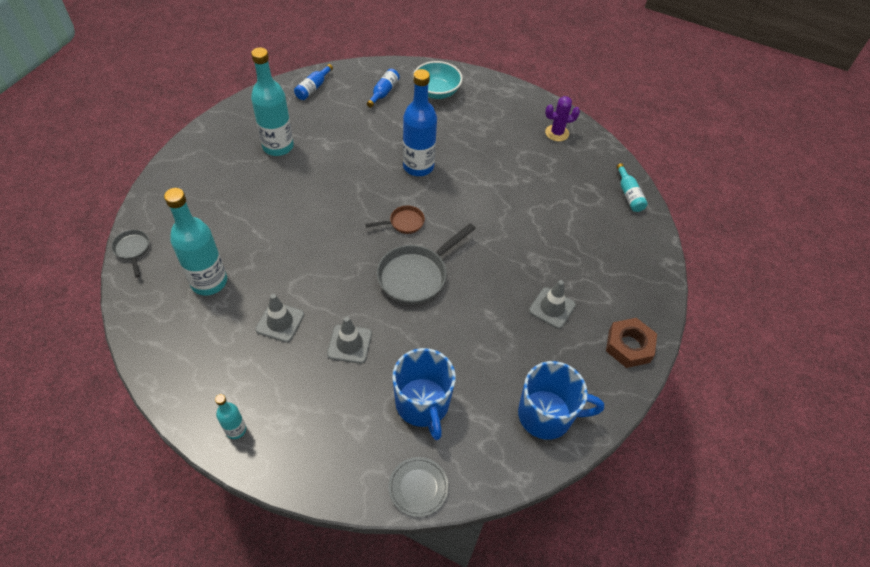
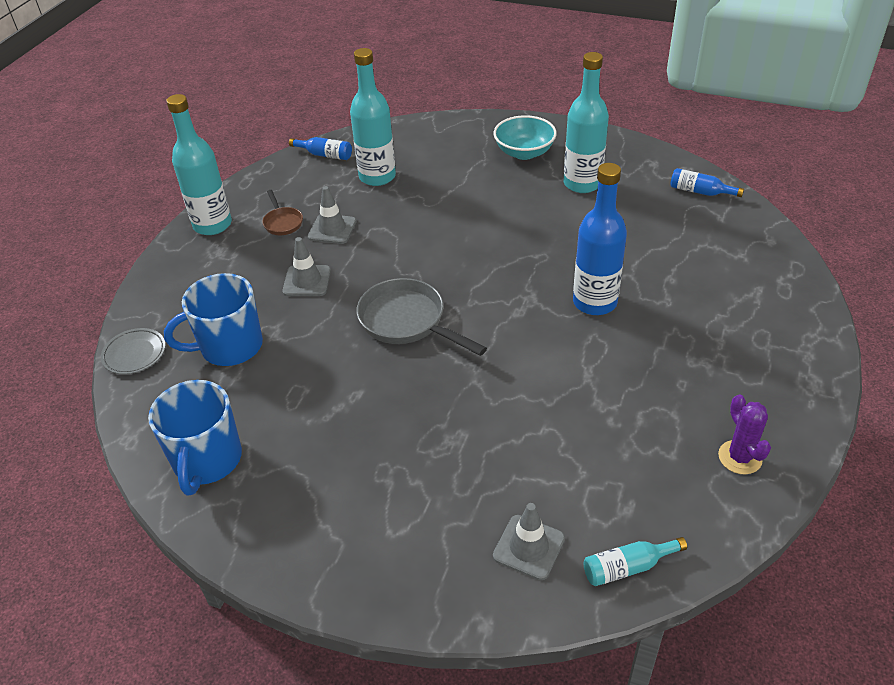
camera: 90 degrees right, 10 degrees down
(132, 250) = (409, 127): grey pan -> none
(236, 430) = (212, 225): turquoise bottle -> turquoise bottle, size x2.01
(384, 92) = (728, 252): blue bottle -> blue bottle (325, 155)
(404, 223) = (489, 301): brown pan -> brown pan (282, 222)
(436, 92) = (760, 304): turquoise bowl -> turquoise bowl (524, 152)
(552, 308) = (371, 461): grey traffic cone -> grey traffic cone (529, 547)
(629, 346) = (310, 557): brown nut -> none

